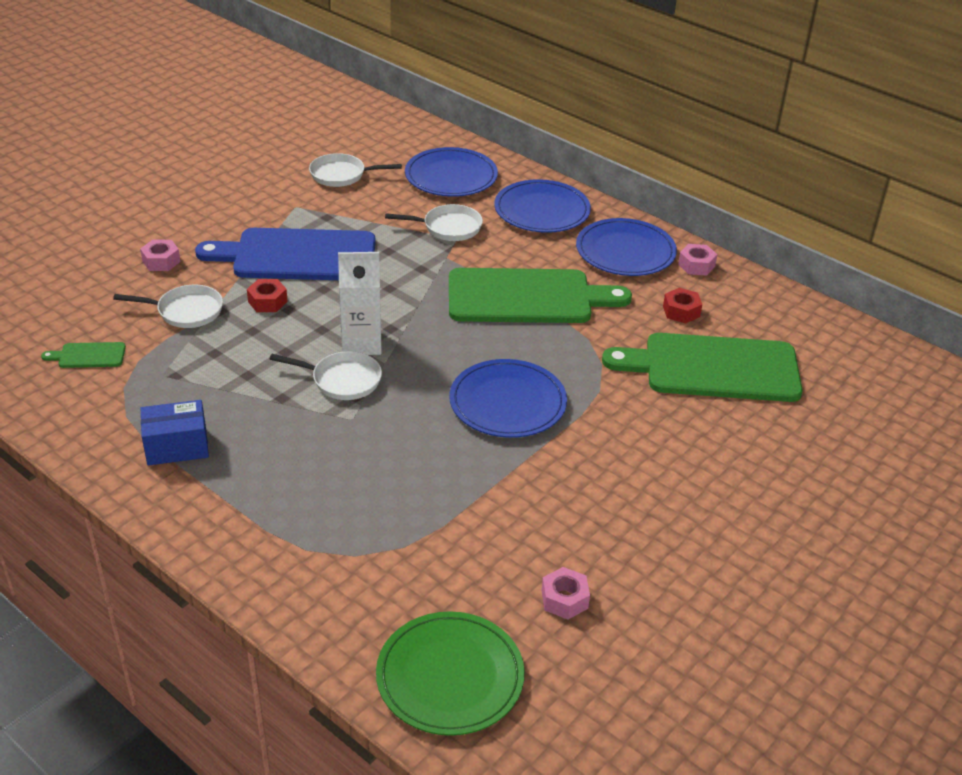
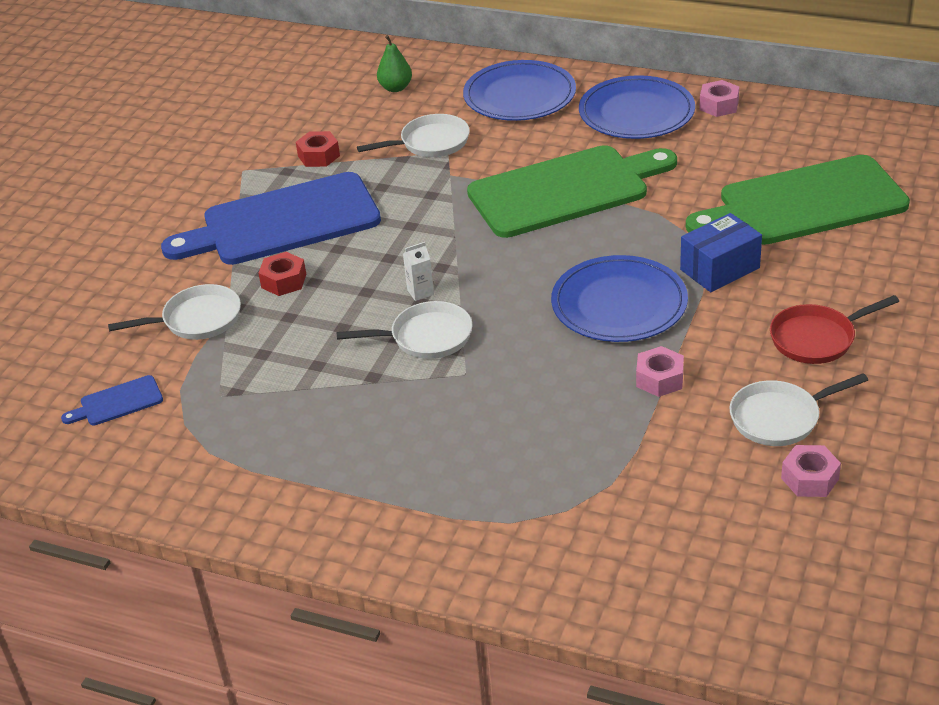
camera: 15 degrees left, 0 degrees up
(89, 355) = (117, 402): green cutting board -> blue cutting board
(161, 261) = (128, 275): pink nut -> pink nut (659, 379)
(177, 446) = (291, 465): blue box -> blue box (720, 269)
(341, 175) = (271, 121): white pan -> white pan (779, 418)
(361, 343) = (420, 292): white carton -> white carton, size x0.46
(450, 676) = (747, 594): green plate -> none
(451, 176) = (395, 88): blue plate -> green pear
(648, 484) = (817, 338): none -> red pan
(681, 311) = (734, 156): red nut -> red nut (318, 156)

